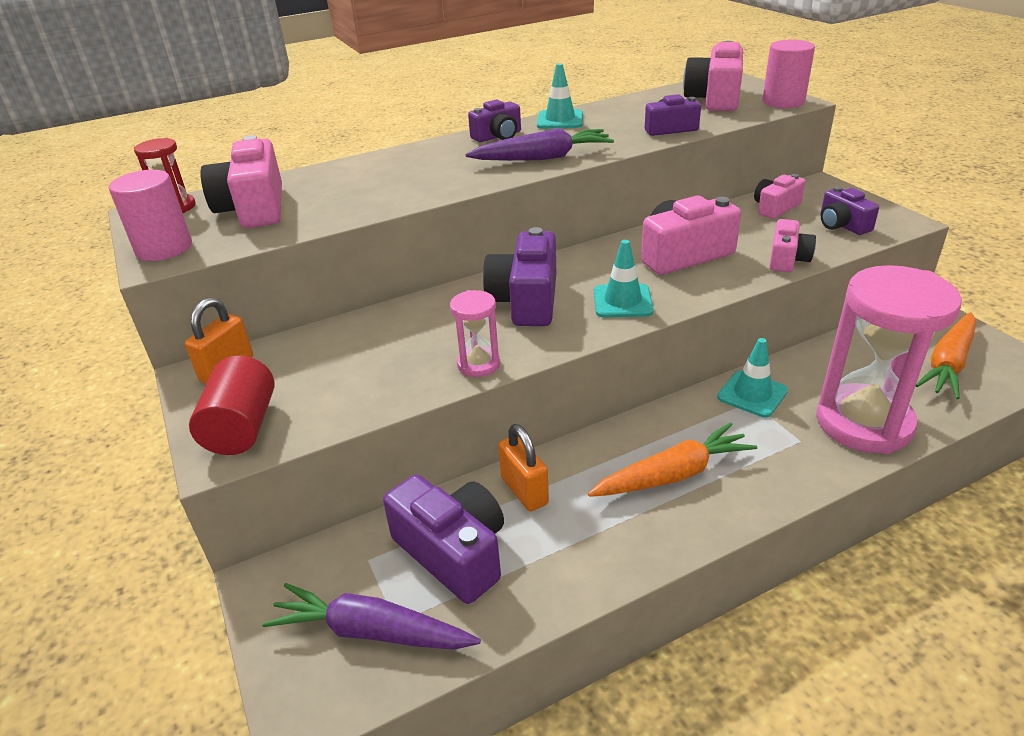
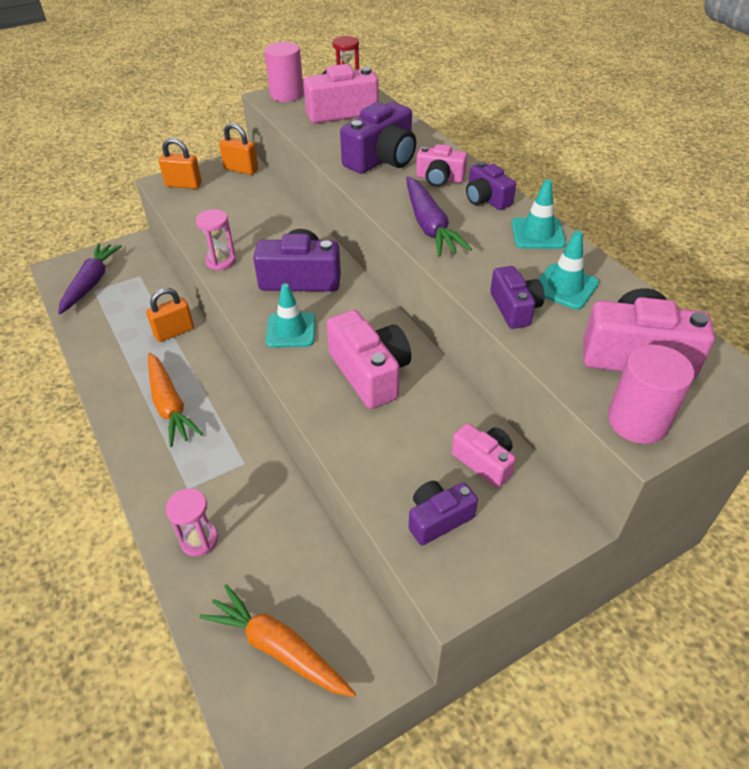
camera: 85 degrees right, 10 degrees up
(242, 427) = (183, 185): red cylinder -> orange padlock
(453, 552) = (133, 306): purple camera -> purple camera (382, 159)
(752, 394) = (253, 465): turquoise traffic cone -> turquoise traffic cone (565, 287)
(787, 259) = (356, 451): pink camera -> pink camera (439, 178)
(864, 423) = (199, 540): pink hourglass -> pink hourglass, size x0.45

